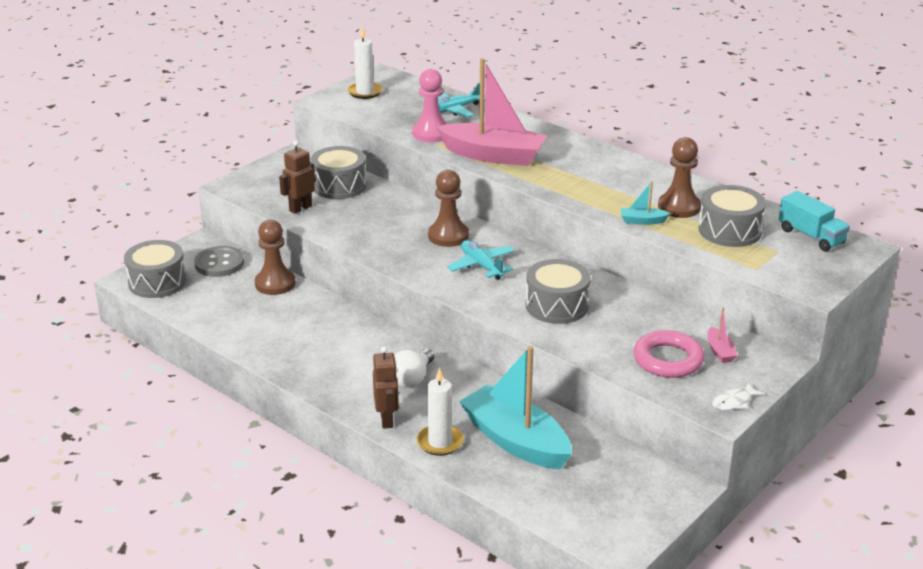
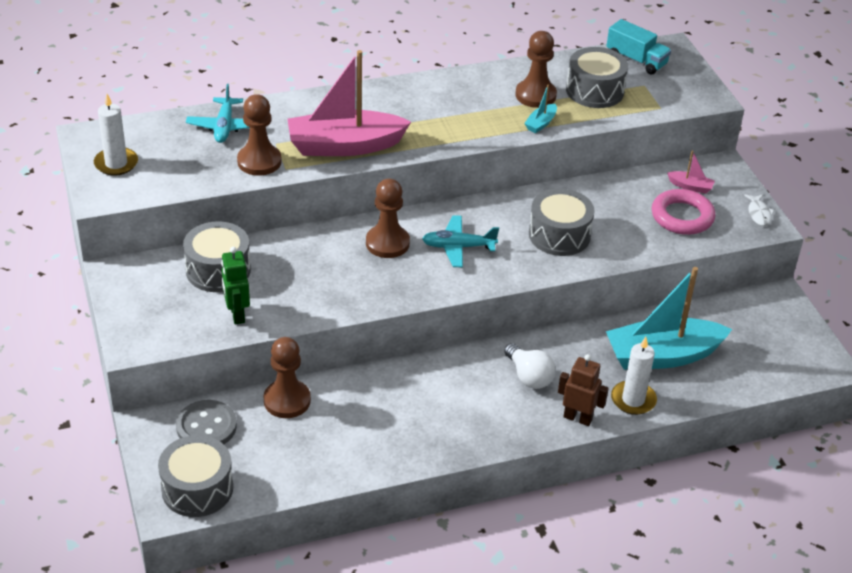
camera: 60 degrees left, 10 degrees up
(300, 208) = (237, 314): brown robot -> green robot
(431, 133) = (259, 161): pink pawn -> brown pawn
(493, 155) = (344, 146): pink boat -> pink boat turned 150 degrees counterclockwise
(811, 236) = (636, 60): turquoise truck -> turquoise truck turned 45 degrees clockwise

